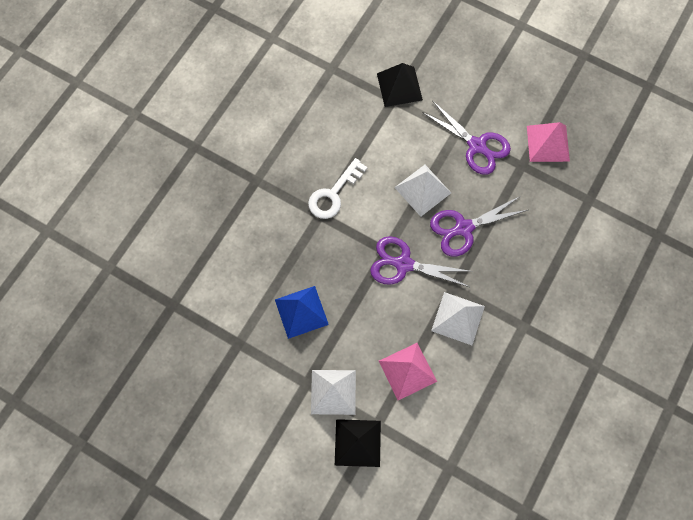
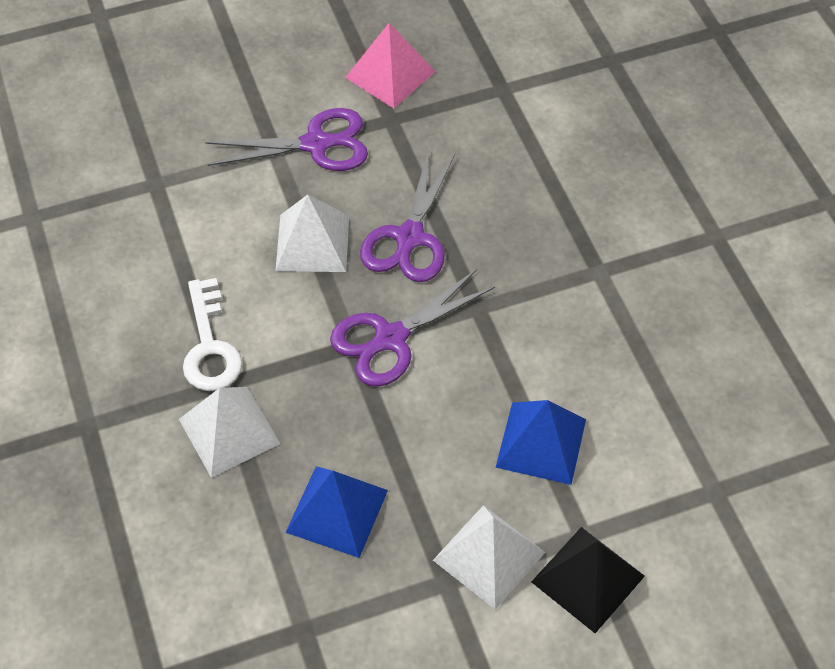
camera: 50 degrees left, 15 degrees down
(399, 86) = (145, 163): black pyramid -> none
(407, 371) = (541, 442): pink pyramid -> blue pyramid
(458, 318) = (523, 333): white pyramid -> white pyramid (229, 431)

